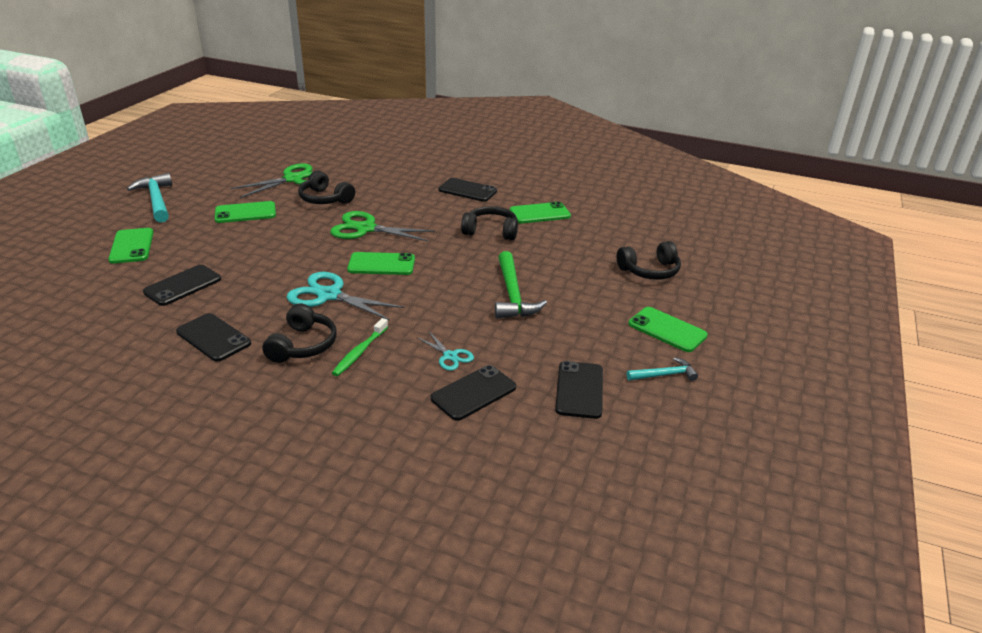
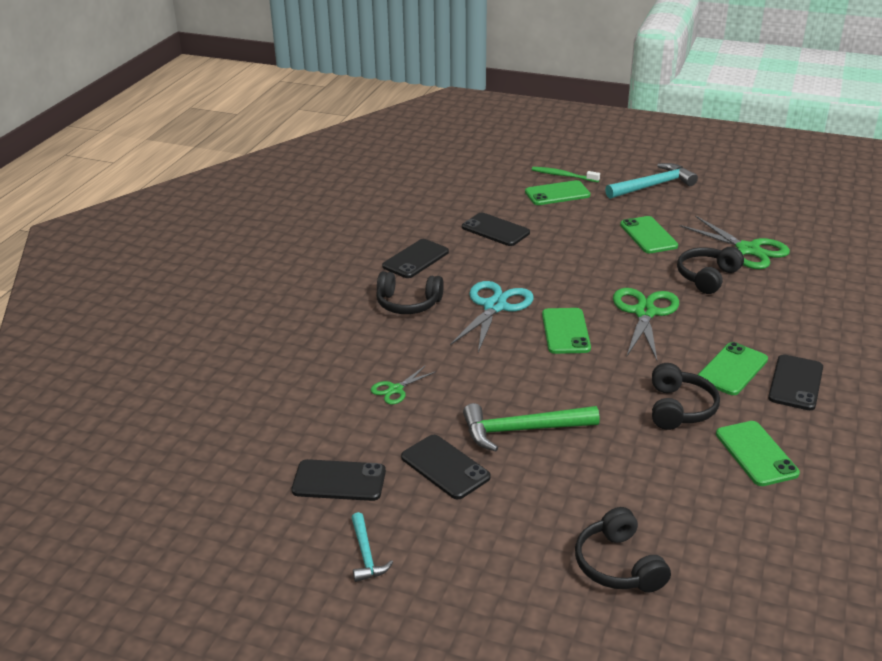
camera: 90 degrees right, 0 degrees up
(360, 352) = (399, 335): green toothbrush -> green toothbrush (563, 176)
(450, 356) = (395, 389): turquoise scissors -> green scissors
(473, 393) = (336, 407): black phone -> black phone (445, 467)
(667, 330) = (463, 568): green phone -> green phone (732, 369)

